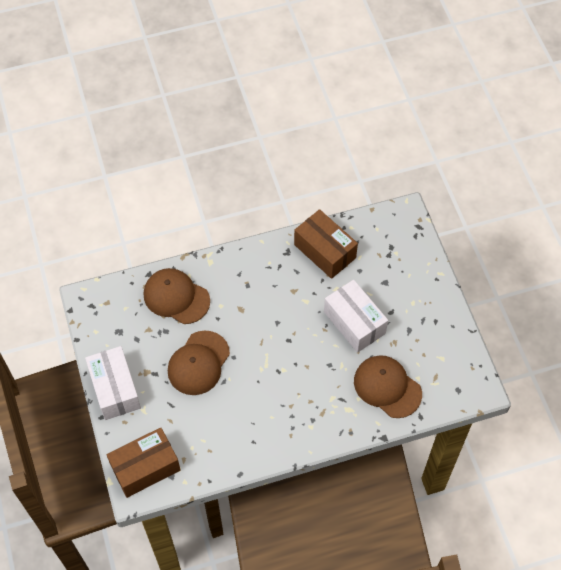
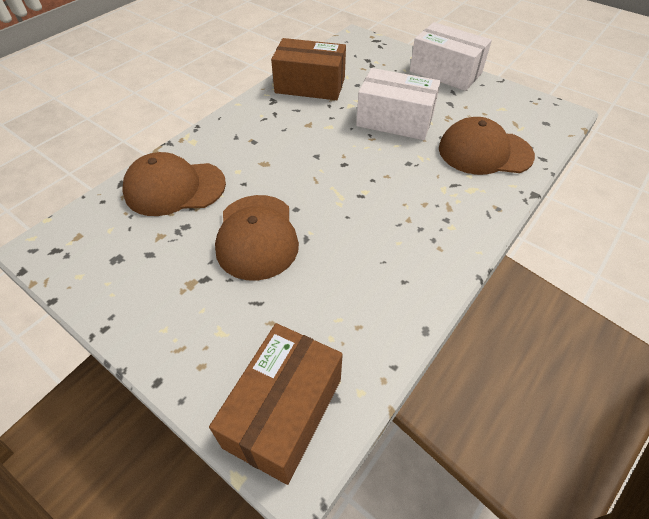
camera: 35 degrees left, 10 degrees down
(115, 389) = (155, 330): white box -> white box (445, 72)

